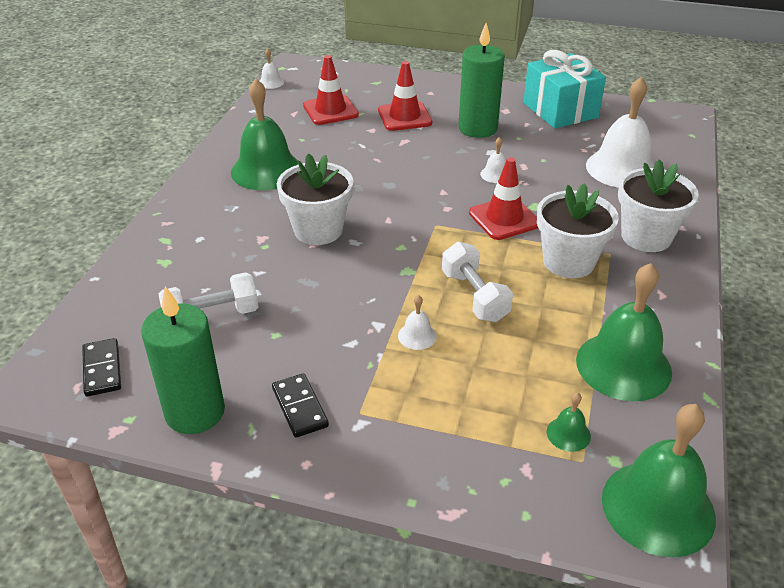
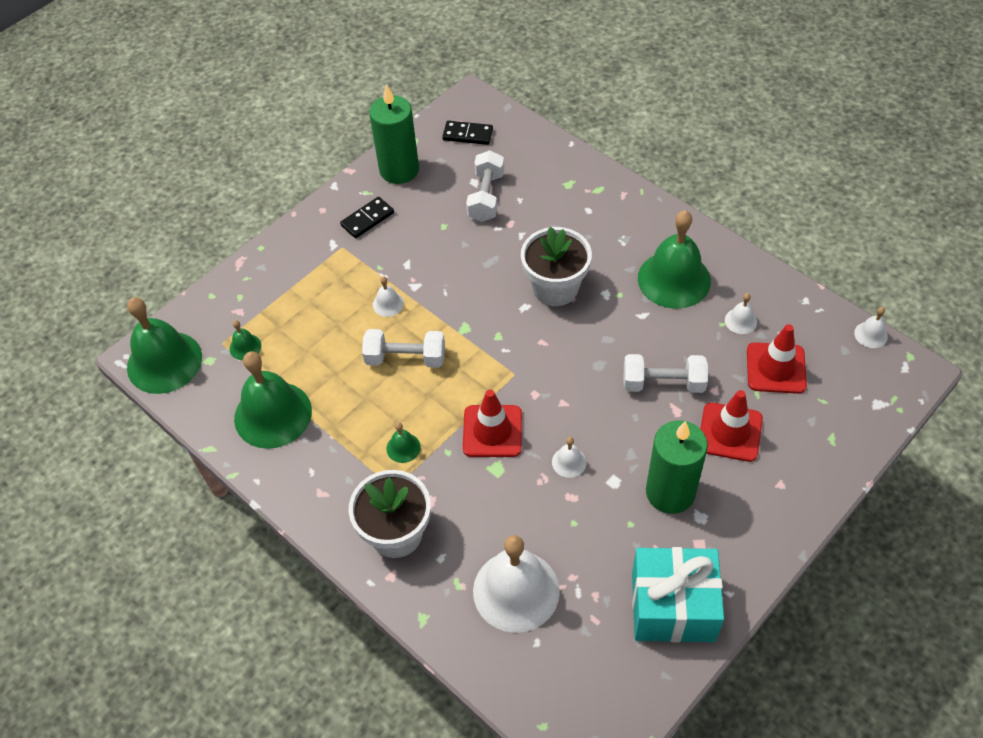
camera: 120 degrees right, 15 degrees up
(293, 132) = (740, 321): none -> white bell
(299, 407) = (367, 219): black domino -> black domino turned 45 degrees counterclockwise
(383, 151) = (663, 383): none -> white dumbbell
(568, 262) = (403, 447): white flower pot -> green bell

